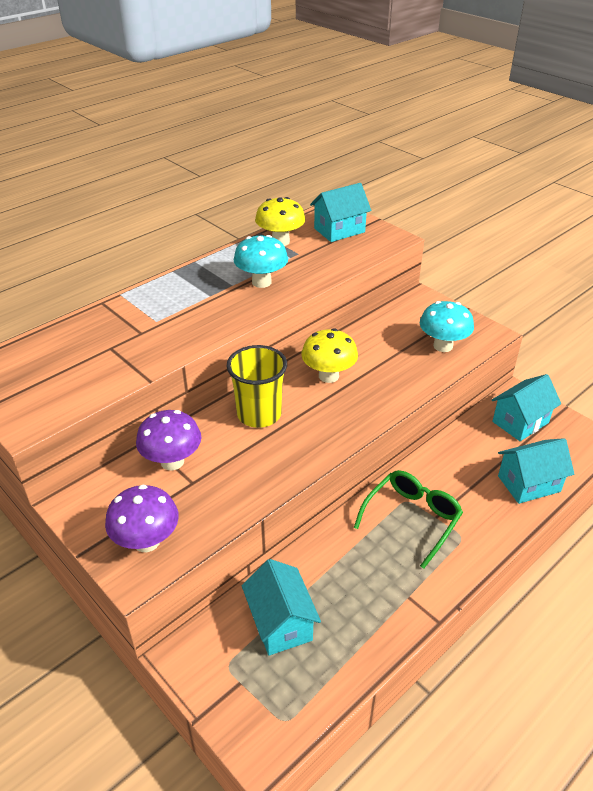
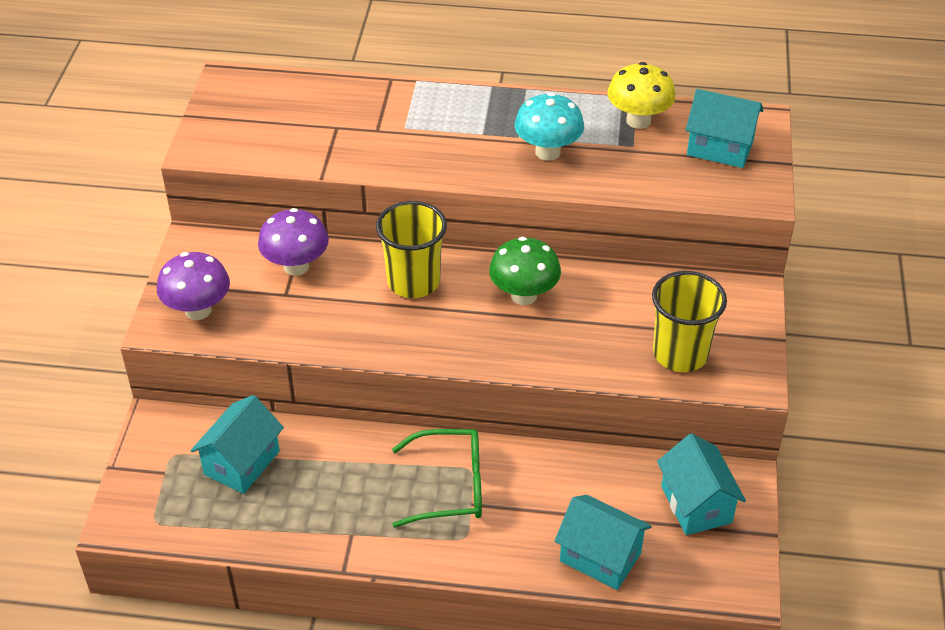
camera: 50 degrees right, 5 degrees up
(328, 376) = (524, 295): yellow mushroom -> green mushroom
(443, 346) = (680, 354): turquoise mushroom -> yellow cup
(520, 422) = (696, 504): turquoise house -> turquoise house turned 60 degrees clockwise

